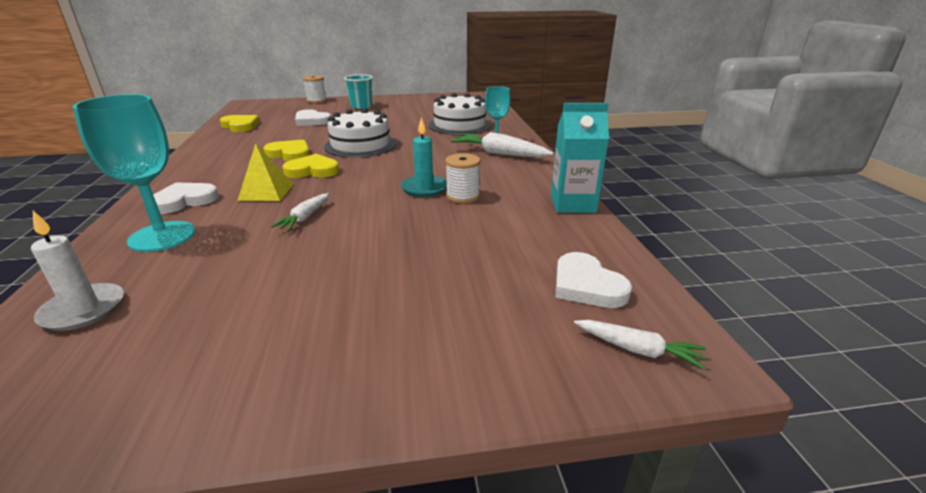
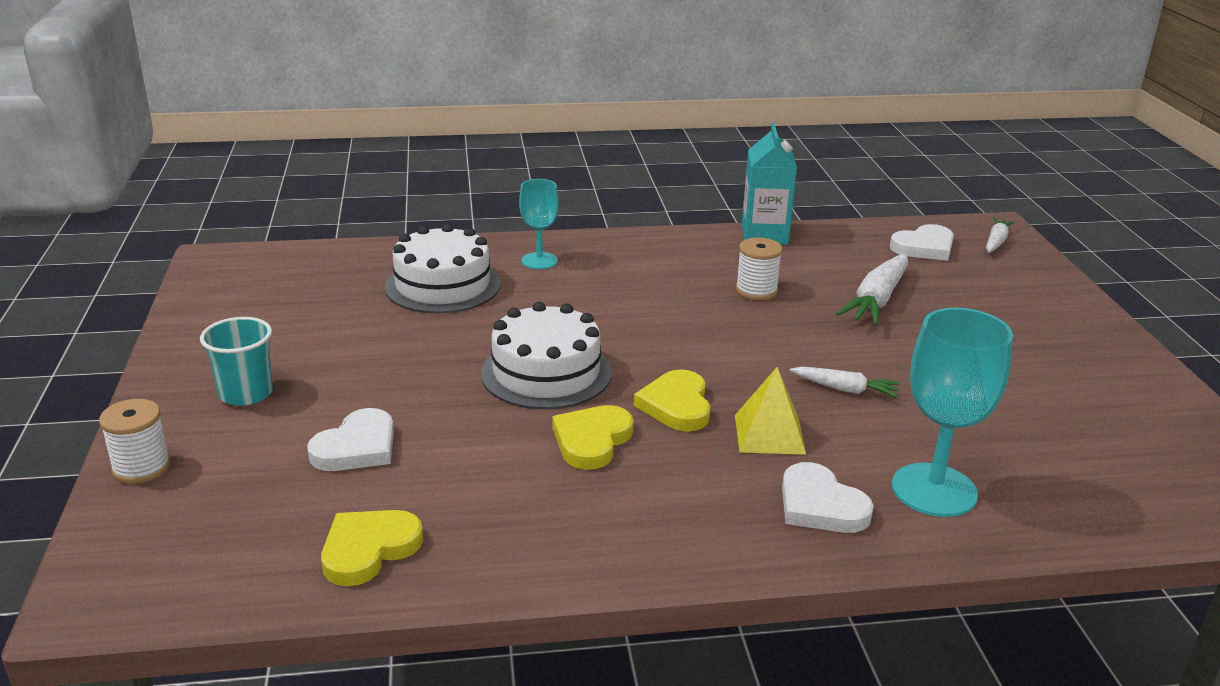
camera: 90 degrees left, 0 degrees up
(83, 310) = (1098, 492): white candle -> none
(424, 188) = (735, 314): turquoise candle -> none
(499, 154) = (599, 262): white carrot -> white carrot (876, 300)

